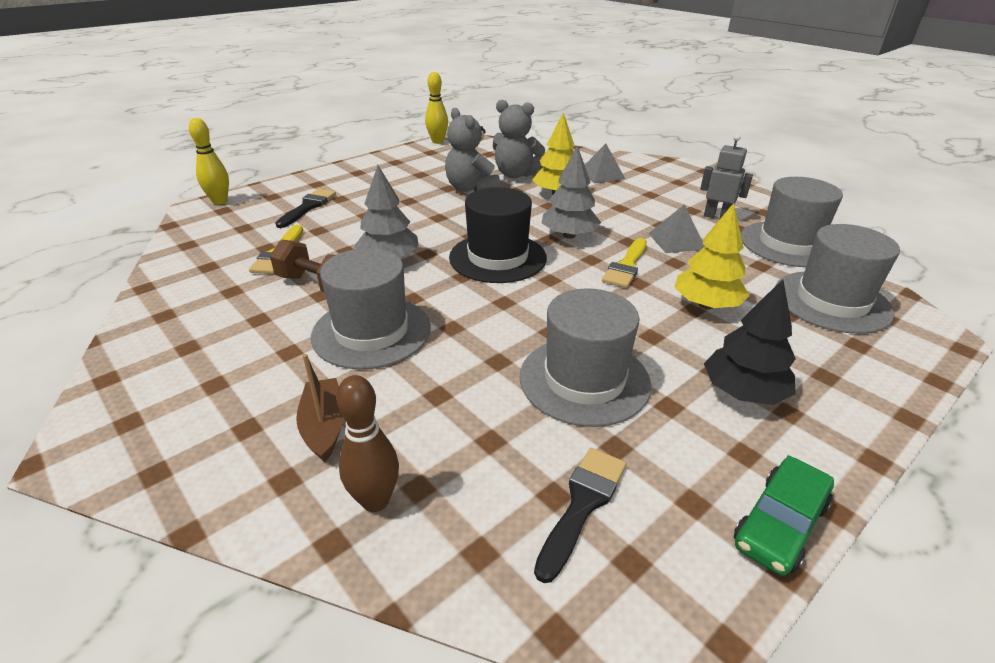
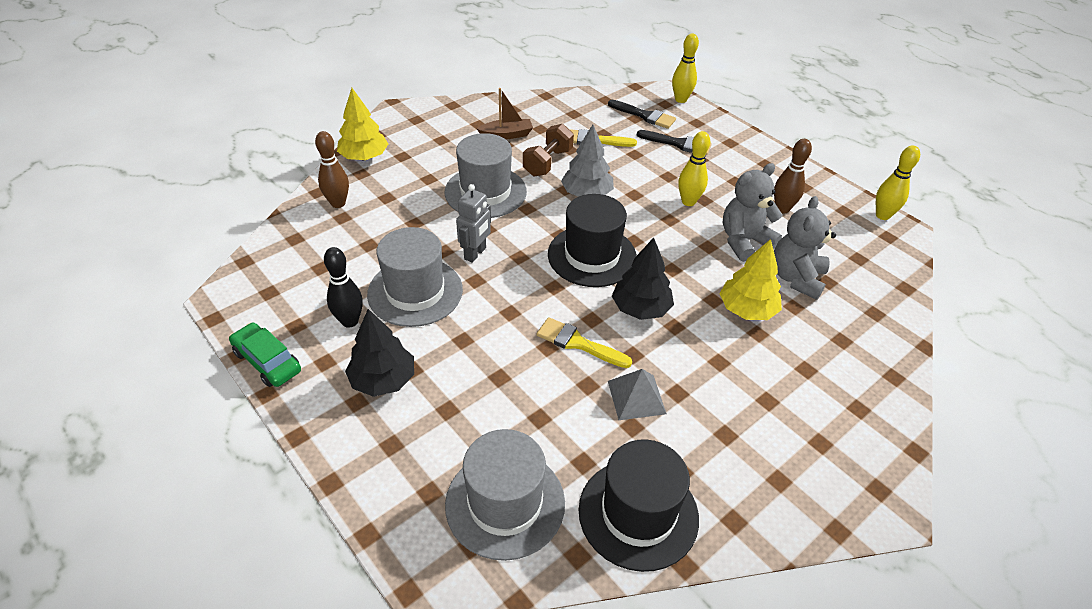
camera: 90 degrees right, 10 degrees up
(324, 426) = (396, 181): brown boat -> brown boat (506, 135)
(411, 207) = (688, 202): none -> yellow bowling pin
(426, 171) = (782, 209): none -> brown bowling pin
(569, 235) = (640, 308): grey tree -> black tree
(582, 504) = (310, 278): black brush -> black brush (645, 116)
(602, 175) = (821, 360): grey pyramid -> none
(660, 438) = (350, 321): none -> black bowling pin
(706, 304) = (506, 389): yellow tree -> yellow tree (364, 157)
(717, 217) = (708, 456): grey robot -> grey robot (475, 253)
(789, 244) = (638, 513): grey hat -> black hat

